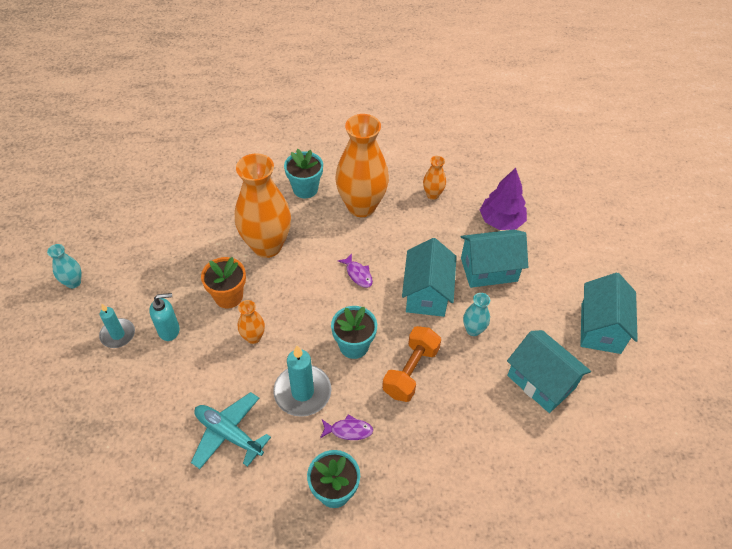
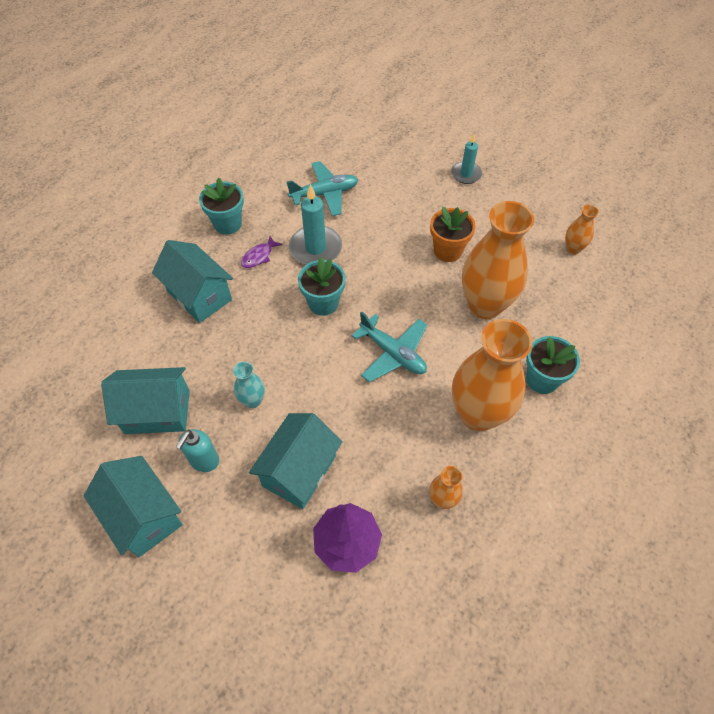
camera: 130 degrees right, 5 degrees up
(73, 282) = (541, 170): turquoise vase -> none
(169, 330) = (444, 202): turquoise soap dispenser -> turquoise soap dispenser (204, 460)
(253, 337) = (392, 246): orange vase -> orange vase (573, 249)
(358, 274) = (393, 353): purple fish -> turquoise plane
(410, 371) = (263, 325): orange dumbbell -> none
(427, 293) = (323, 393): turquoise house -> turquoise house (199, 295)

